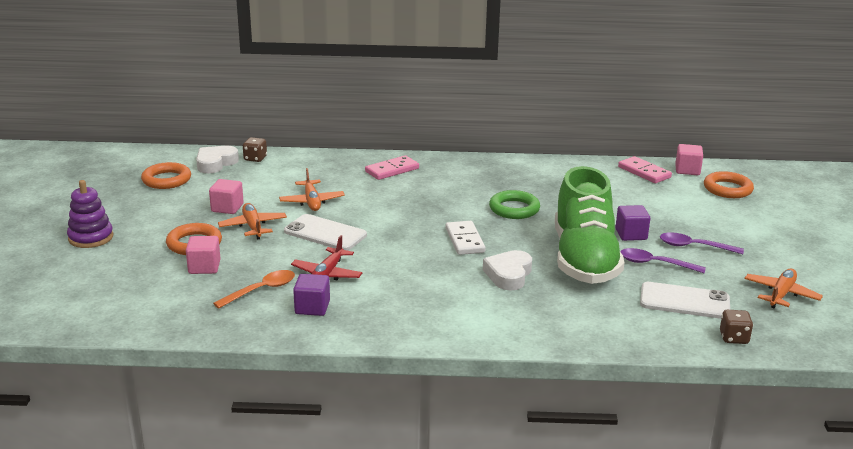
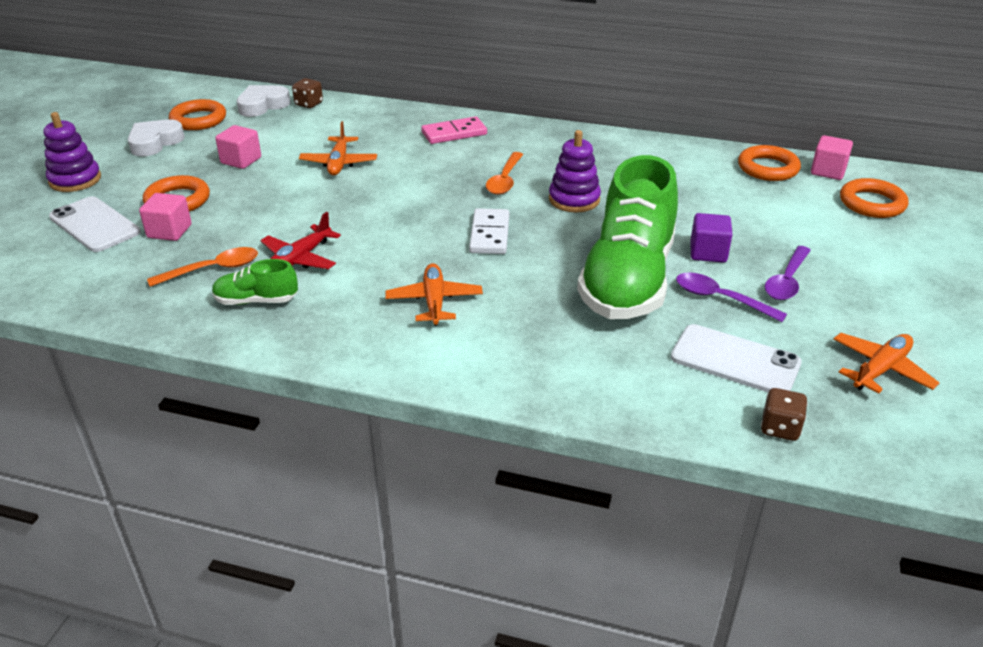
camera: 15 degrees right, 10 degrees up
(253, 226) = (254, 187): orange plane -> orange plane (434, 301)
(312, 307) = (256, 301): purple cube -> green shoe
(325, 233) = (330, 205): white phone -> white phone (94, 225)
(453, 200) = (505, 180): none -> orange spoon
(508, 275) = (519, 289): white heart -> white heart (155, 142)
(514, 209) = (574, 199): green ring -> purple stacking toy
(644, 172) = (768, 168): pink domino -> orange ring
(694, 247) = (787, 281): purple spoon -> purple spoon turned 90 degrees counterclockwise

